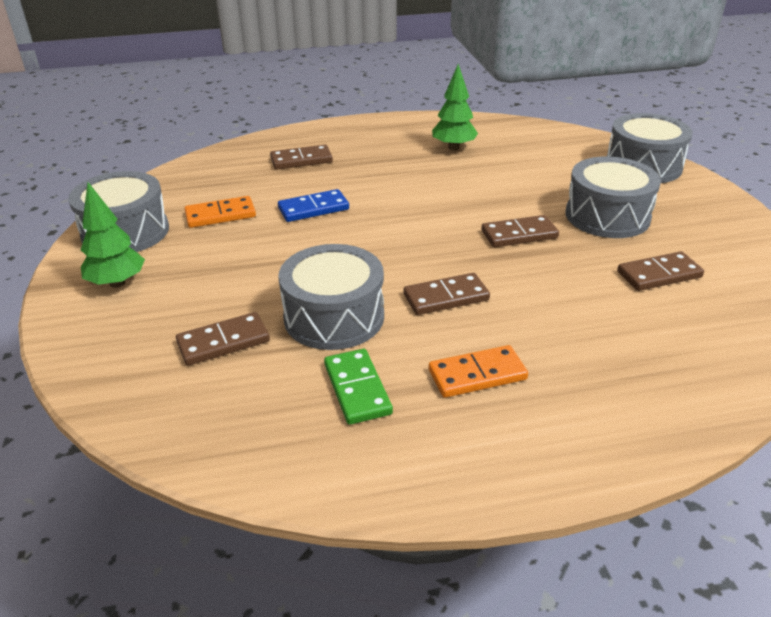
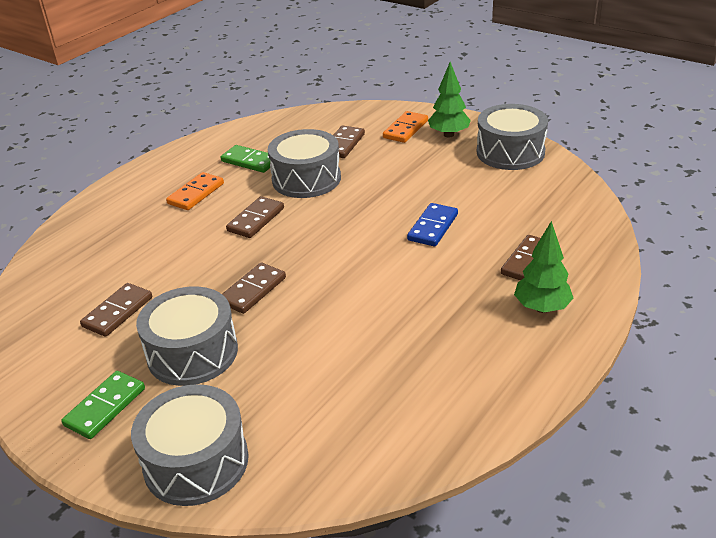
camera: 140 degrees right, 0 degrees up
(220, 215) = (482, 189): orange domino -> orange domino (405, 129)
(453, 148) = (427, 363): green tree -> green tree (542, 308)
(697, 213) = (105, 407): none -> green domino

